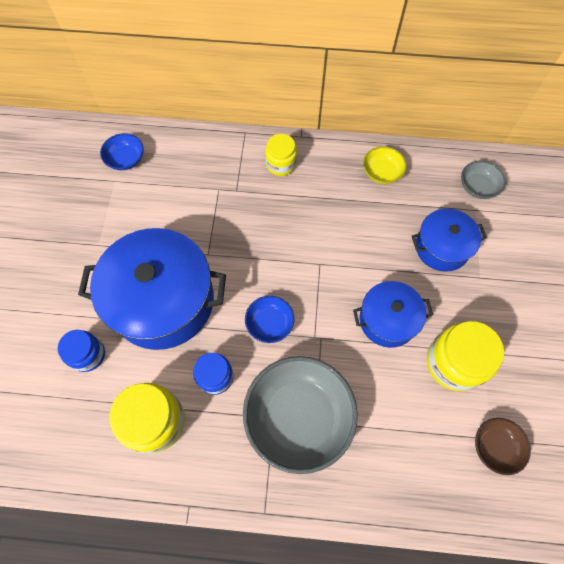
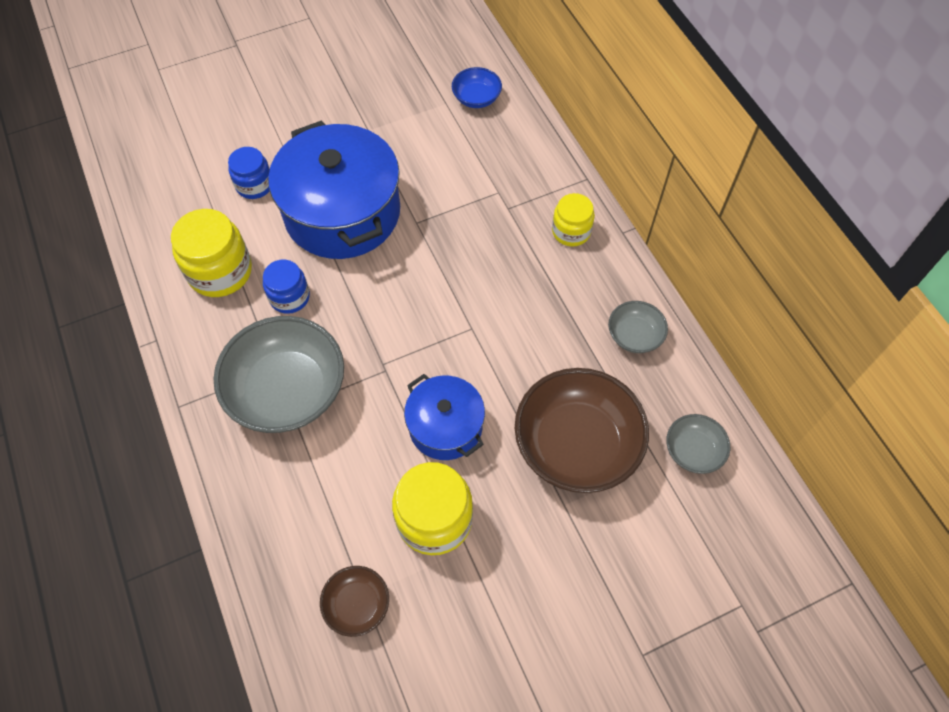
camera: 60 degrees right, 5 degrees down
(269, 324) = (373, 315): blue bowl -> none
(381, 173) = (634, 335): yellow bowl -> grey bowl
(442, 247) = (576, 444): blue pot -> brown bowl

